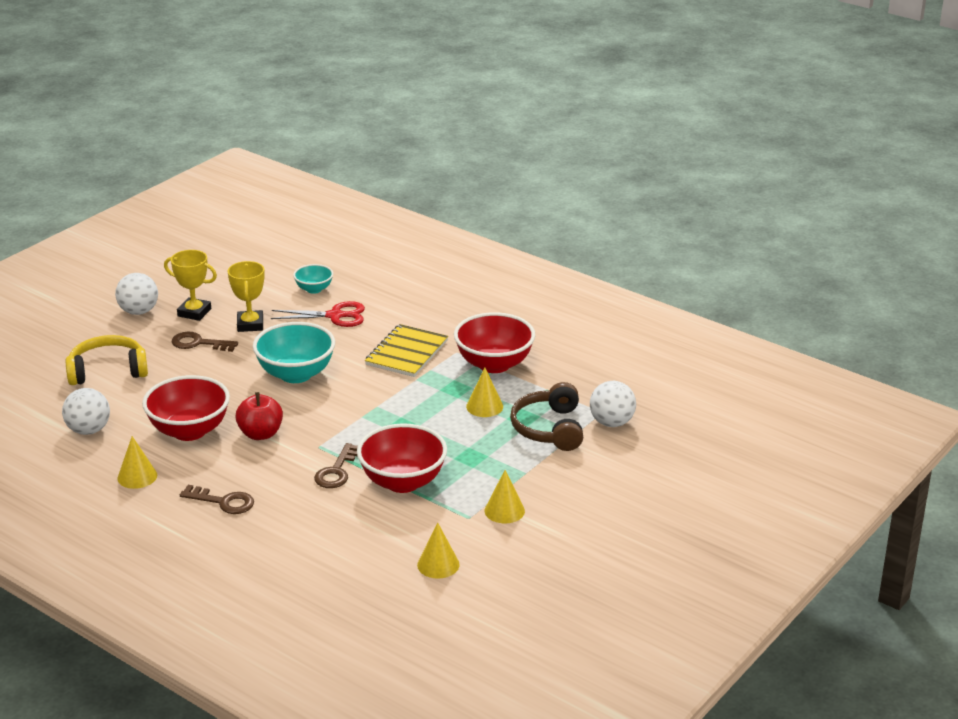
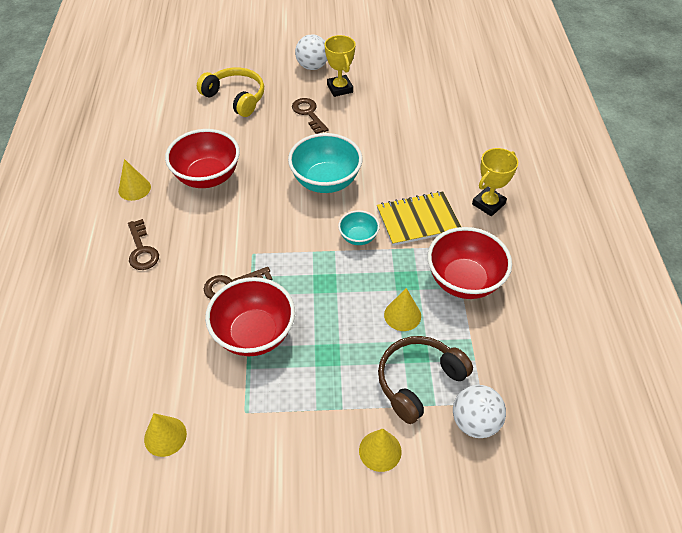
camera: 50 degrees right, 20 degrees up
(88, 430) = (164, 133): white ball -> none
(250, 324) = (357, 121): yellow trophy -> yellow trophy (488, 204)
(260, 434) = (238, 213): red apple -> none
(314, 289) = (434, 120): turquoise bowl -> turquoise bowl (358, 237)
(335, 316) = (416, 152): red scissors -> none
(504, 510) = (276, 431): yellow cone -> yellow cone (380, 451)

